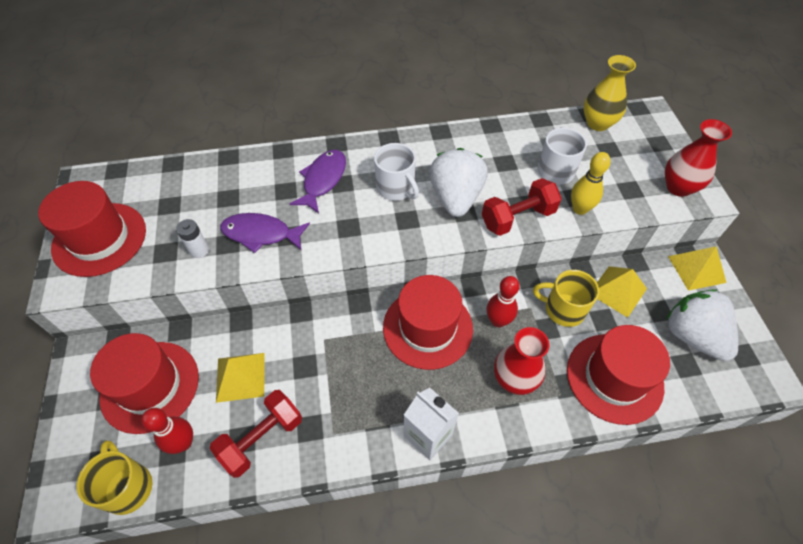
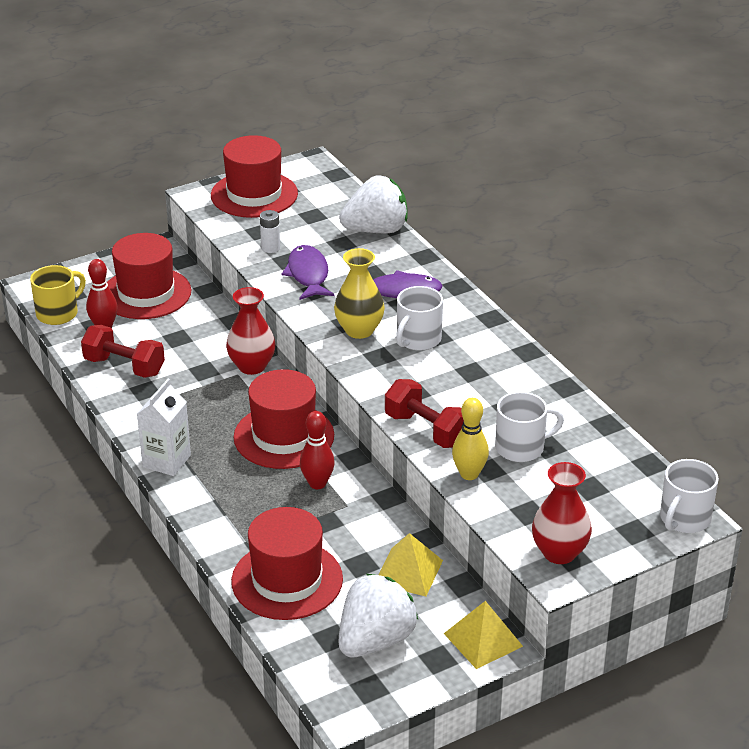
camera: 70 degrees right, 20 degrees down
(240, 377) = (176, 338): yellow pyramid -> none
(455, 198) = (429, 382): white strawberry -> white strawberry (376, 230)
(514, 379) = (251, 507): red vase -> red vase (252, 366)
(563, 309) = (358, 530): yellow mug -> none
(598, 123) = (634, 472): yellow vase -> yellow vase (359, 330)
(651, 117) = (684, 519): none -> white mug

